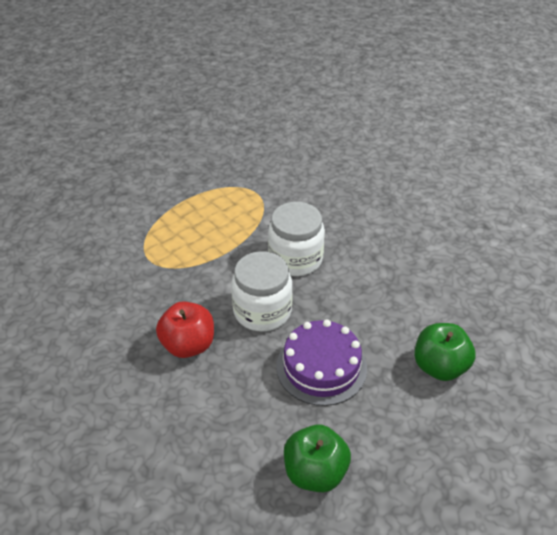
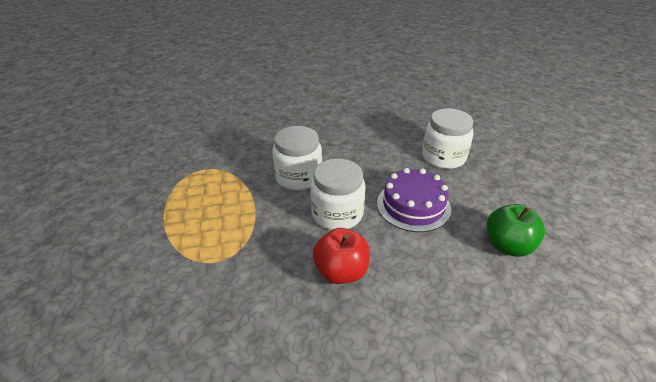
camera: 60 degrees left, 5 degrees down
(440, 367) = (443, 157): green apple -> white jar

